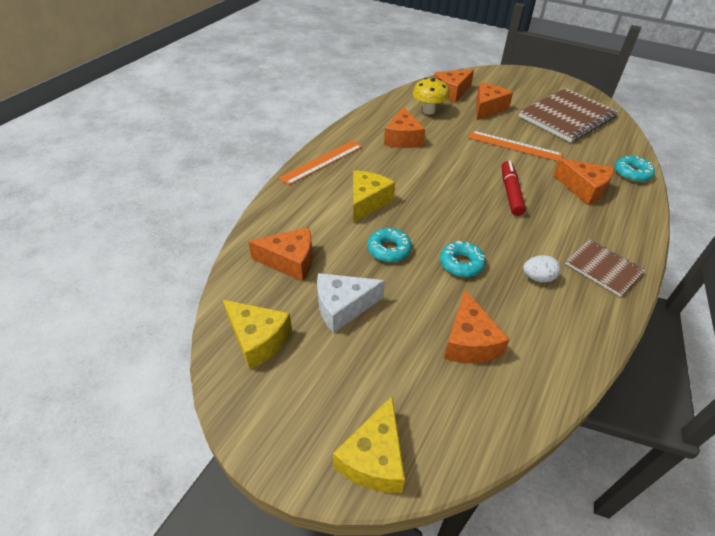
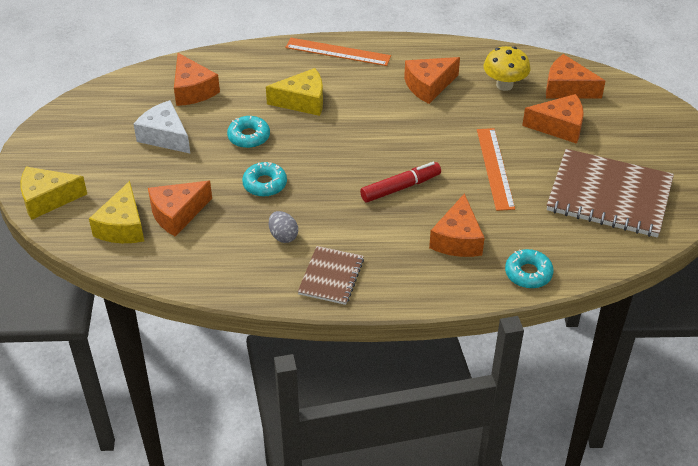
camera: 60 degrees right, 0 degrees up
(258, 339) = (106, 109): yellow cheese -> yellow cheese (123, 226)
(538, 278) = (283, 236): white egg -> grey egg

